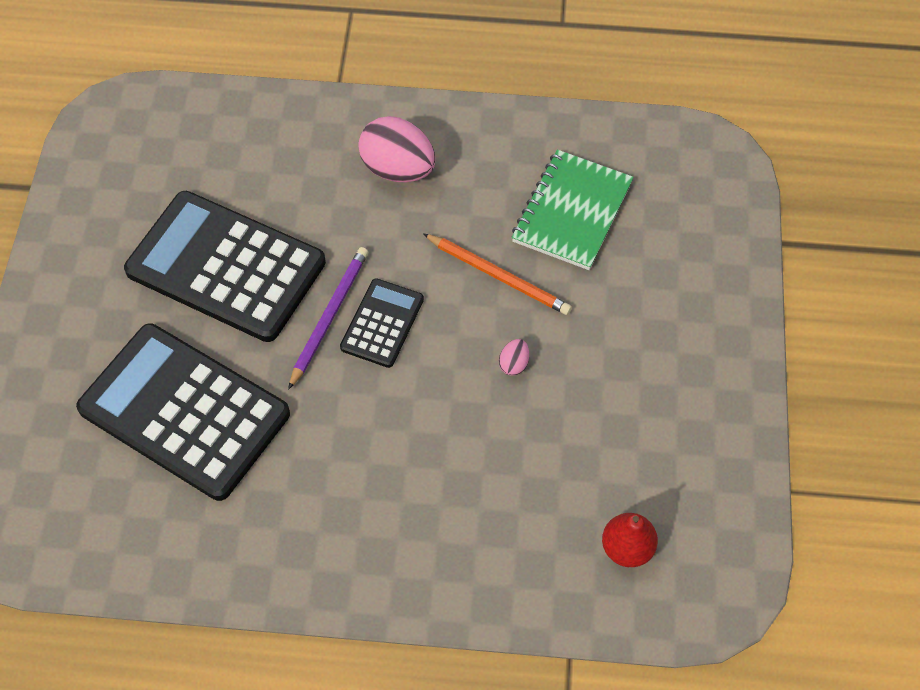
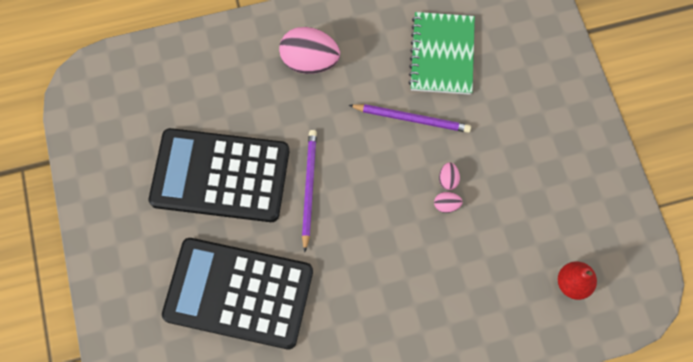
camera: 20 degrees left, 10 degrees up
(382, 323) = (347, 181): black calculator -> none
(498, 276) = (412, 119): orange pencil -> purple pencil
(498, 394) = (446, 205): none -> pink egg

